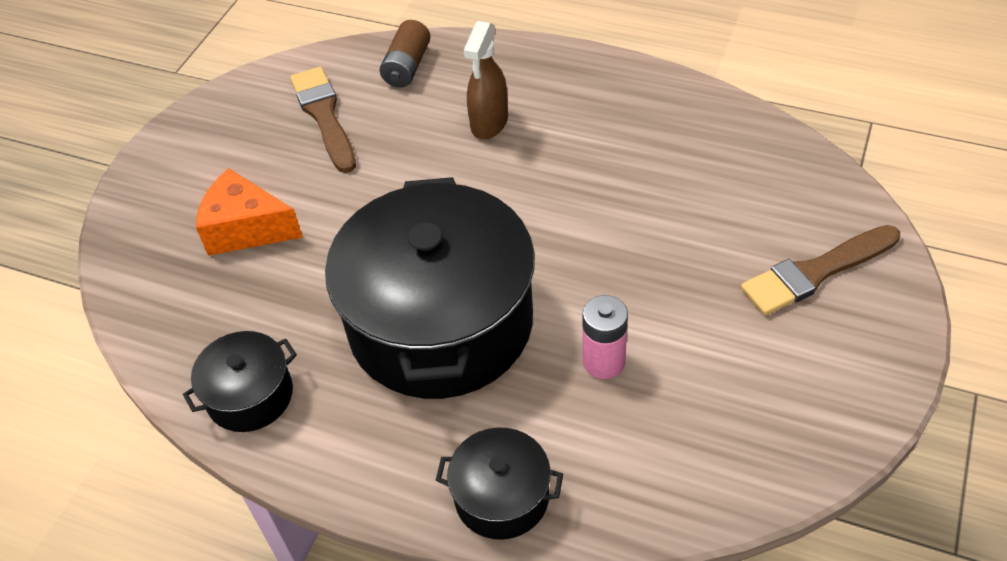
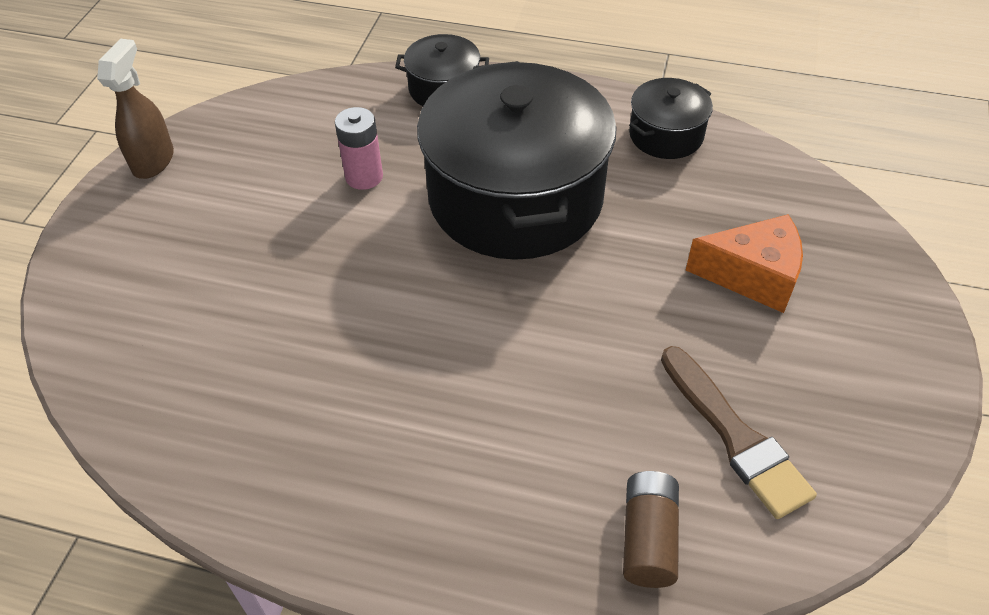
camera: 170 degrees right, 0 degrees up
(489, 123) = (504, 435): brown spray bottle -> brown spray bottle (153, 161)
(816, 272) = (146, 264): brown brush -> none

